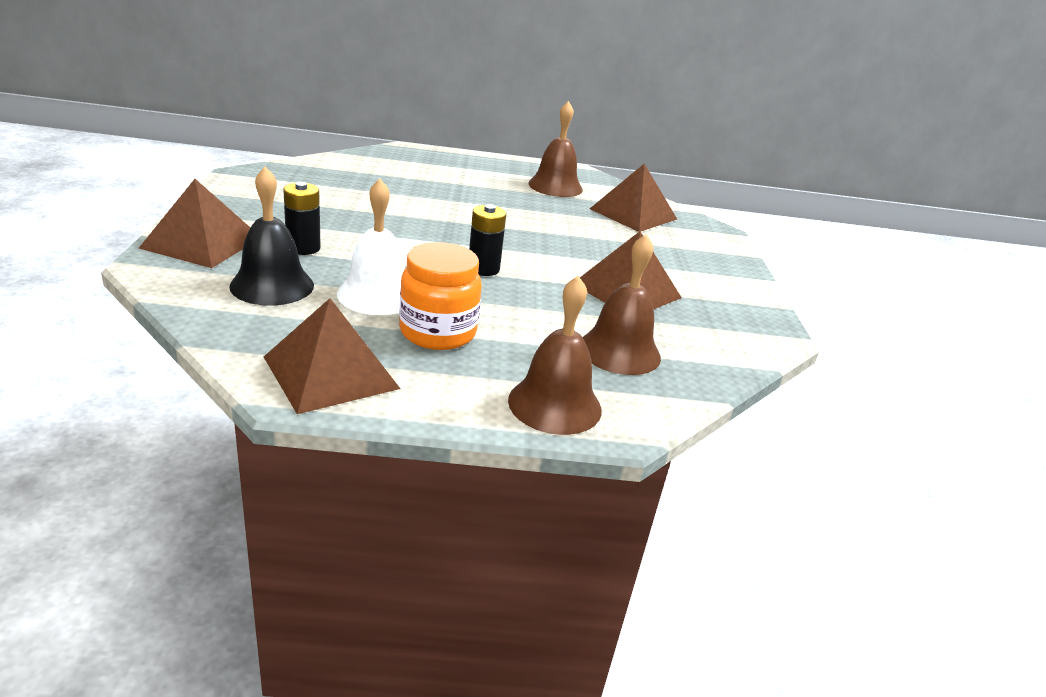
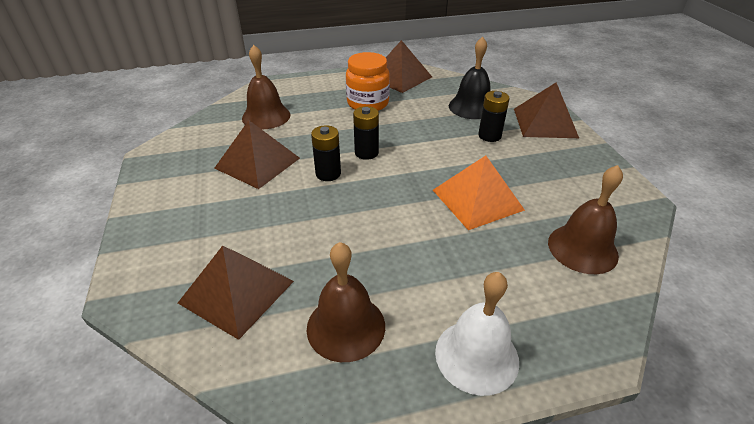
camera: 170 degrees right, 10 degrees up
(377, 295) = (415, 116): white bell -> white bell (476, 356)
(396, 209) = (477, 199): none -> orange pyramid
(540, 261) = (328, 174): none -> black battery
(555, 404) = (298, 85): brown bell -> brown bell (582, 248)

